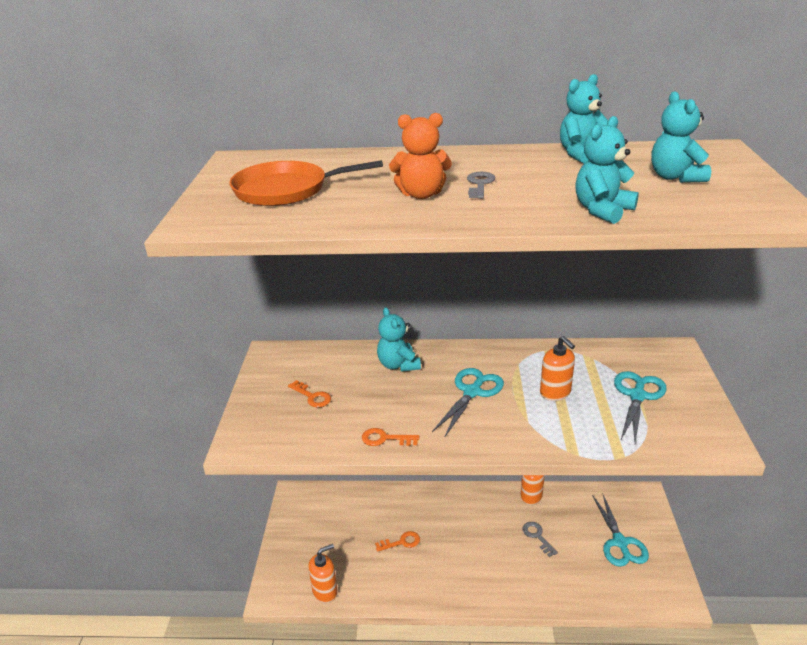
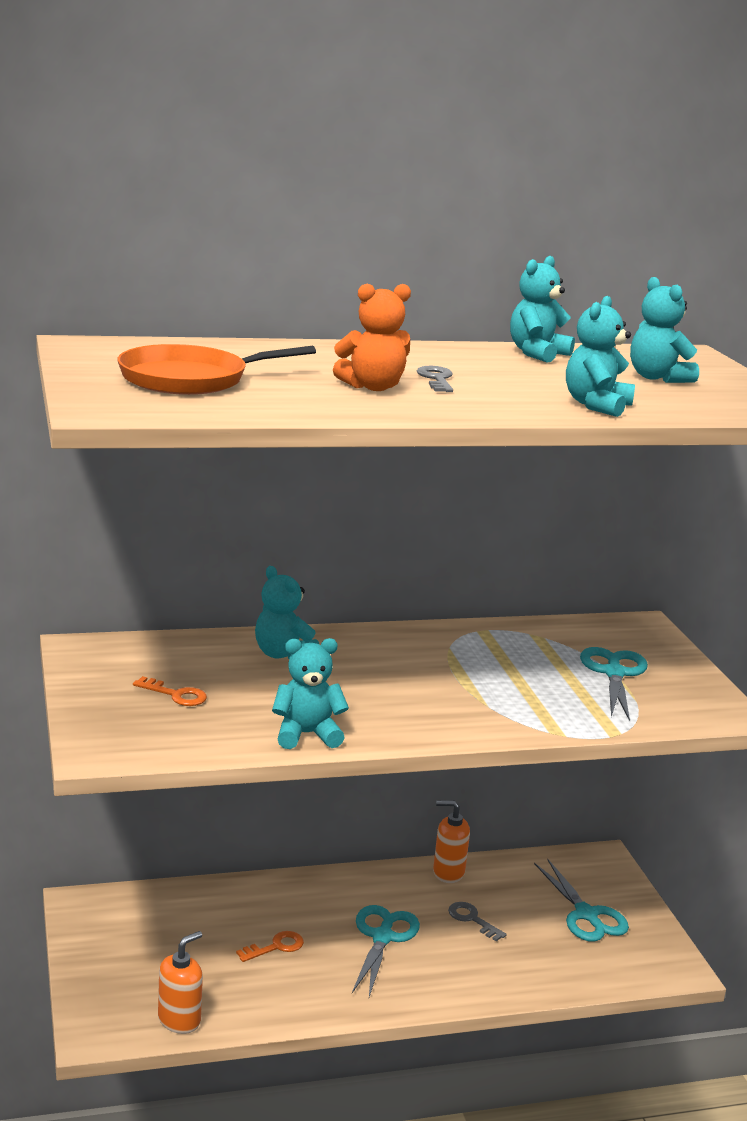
camera: 20 degrees left, 10 degrees down
(385, 439) = (306, 734): orange key -> turquoise teddy bear
(472, 392) = (401, 679): turquoise scissors -> turquoise scissors (382, 937)
(555, 393) = (511, 675): orange soap dispenser -> none

